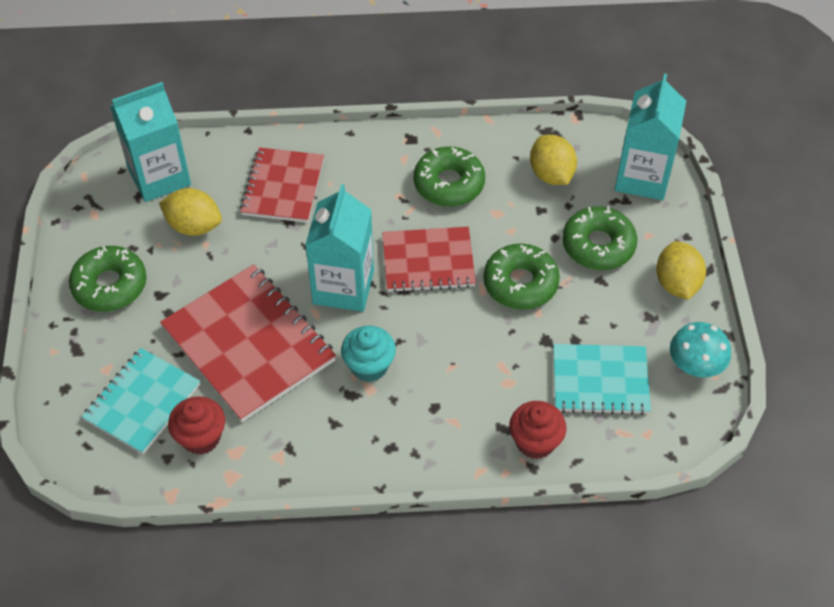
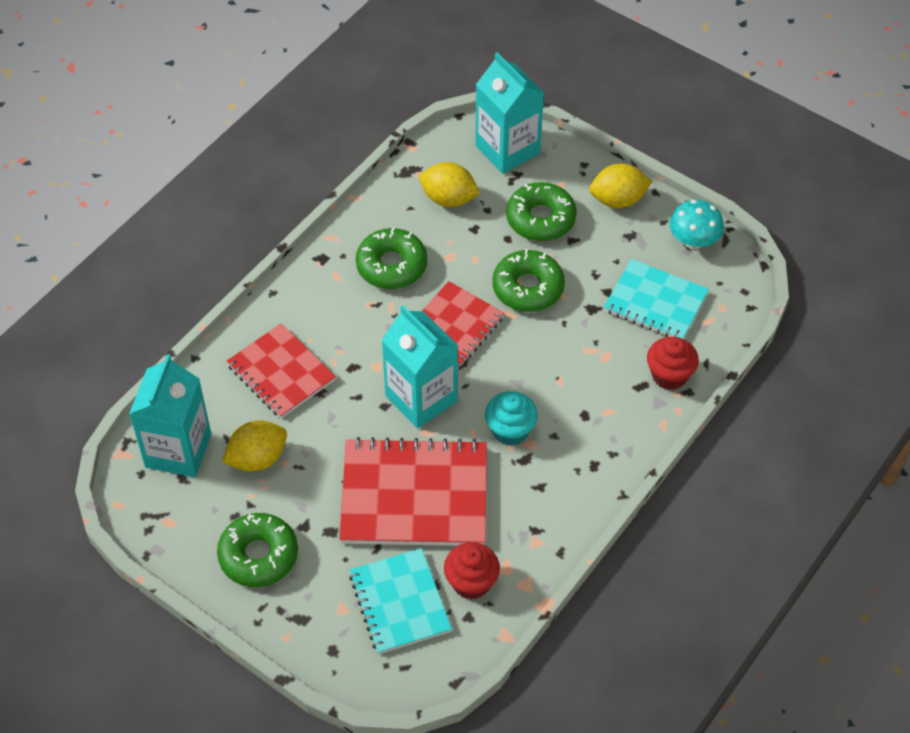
camera: 50 degrees left, 0 degrees up
(600, 381) = (655, 302): turquoise notebook -> turquoise notebook turned 75 degrees clockwise
(677, 284) = (618, 200): yellow lemon -> yellow lemon turned 45 degrees counterclockwise

